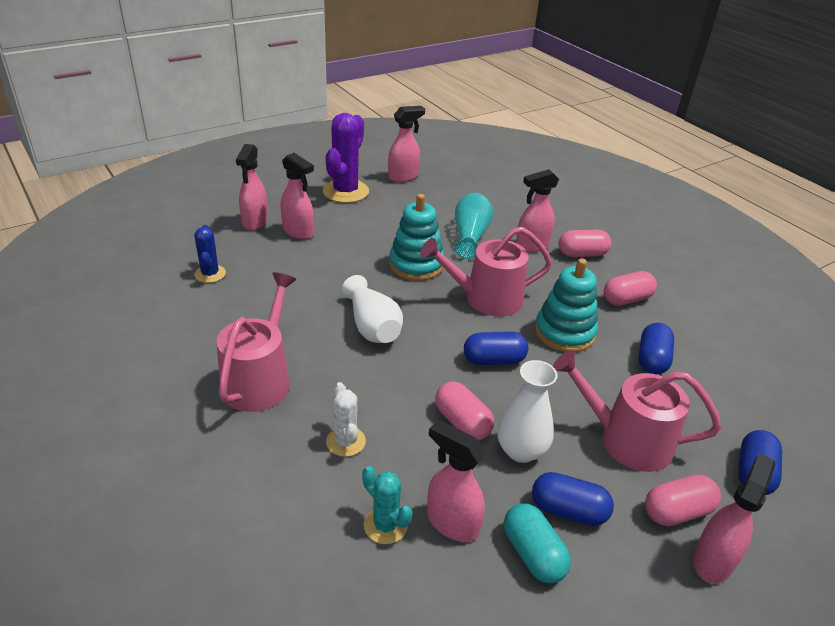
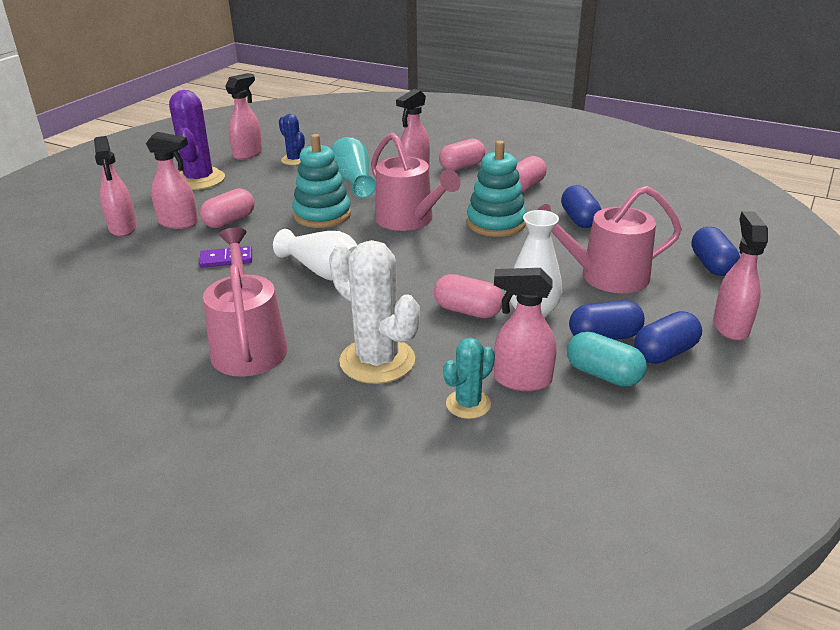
camera: 25 degrees left, 5 degrees down
(210, 274) = (113, 283): blue cactus -> blue cactus (294, 160)
(307, 283) = (226, 259): none -> purple domino
(345, 441) = (377, 361): white cactus -> white cactus, size x1.82
(385, 525) = (468, 404): turquoise cactus -> turquoise cactus turned 60 degrees counterclockwise
(486, 298) = (409, 220): pink watering can -> pink watering can turned 90 degrees counterclockwise
(493, 360) = (454, 260): blue capsule -> blue capsule (664, 353)
(677, 512) = (681, 307): pink capsule -> pink capsule (230, 221)

